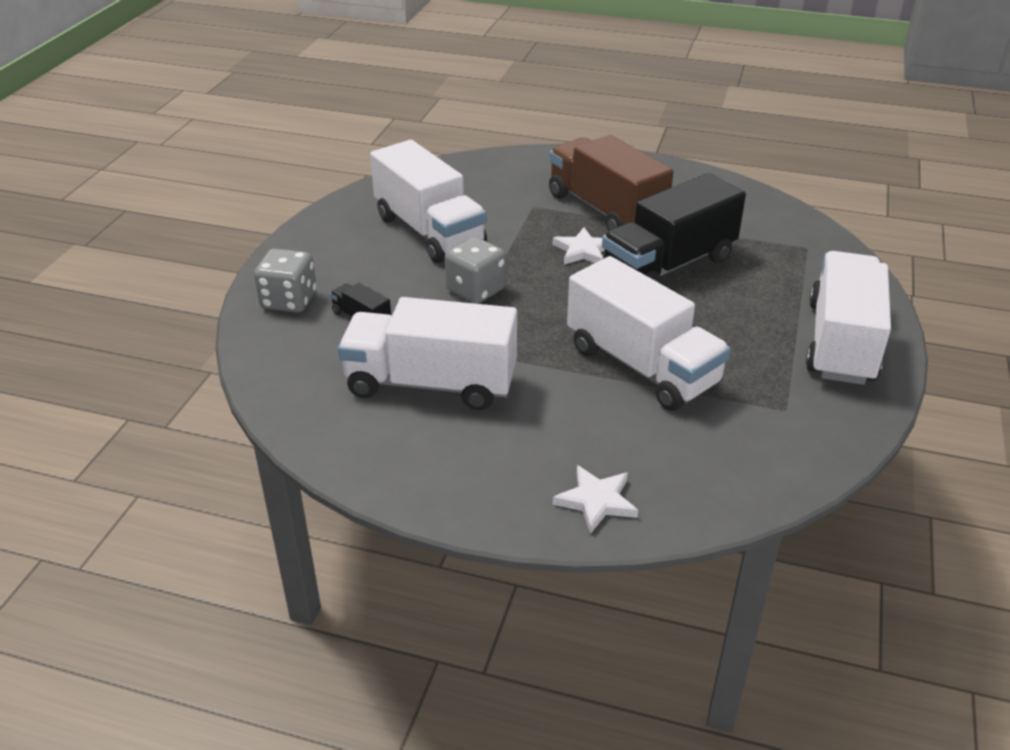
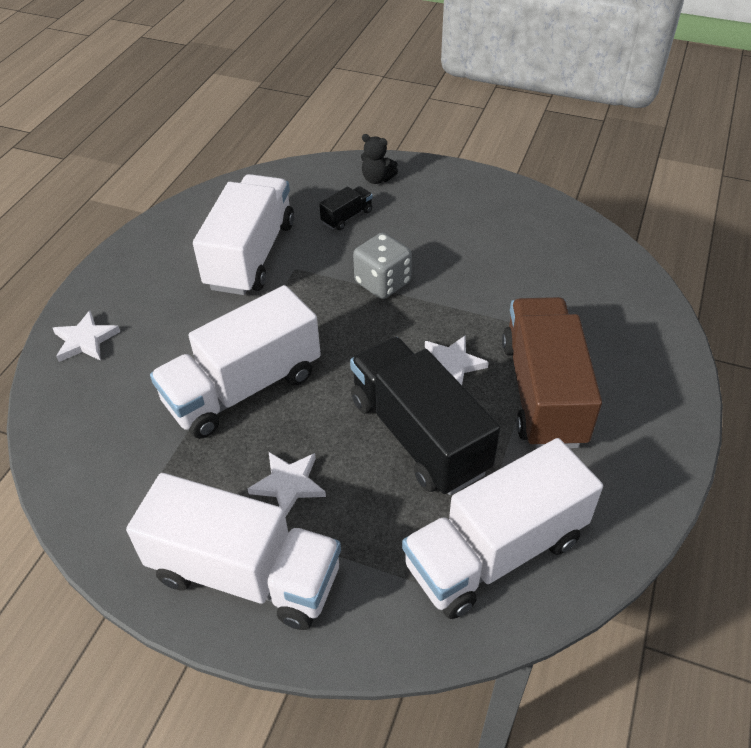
camera: 95 degrees right, 10 degrees up
(289, 301) = (377, 179): grey dice -> black teddy bear
(429, 231) = (488, 254): white truck -> white truck (495, 552)
(605, 210) = (543, 392): brown truck -> brown truck turned 60 degrees counterclockwise
(745, 328) = (288, 484): none -> white star

